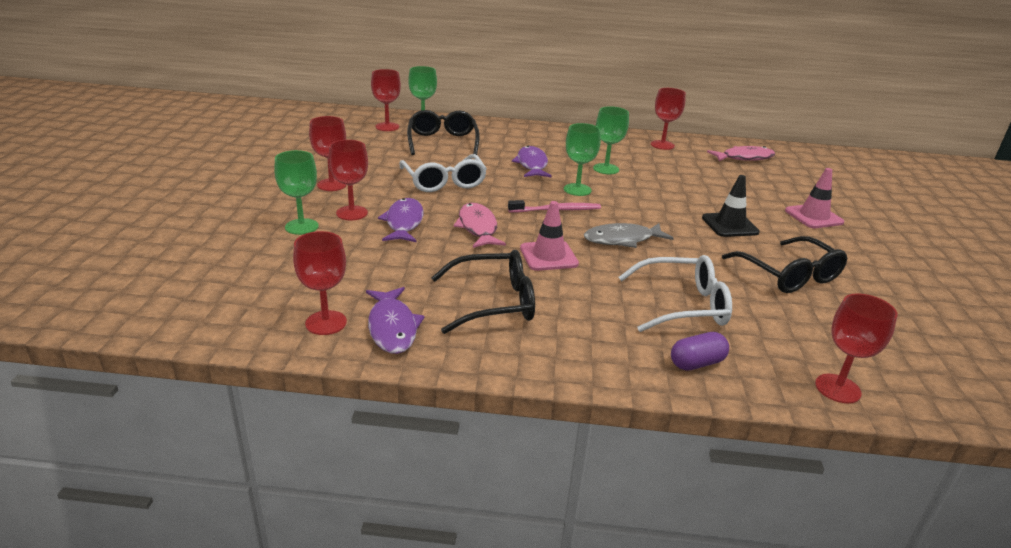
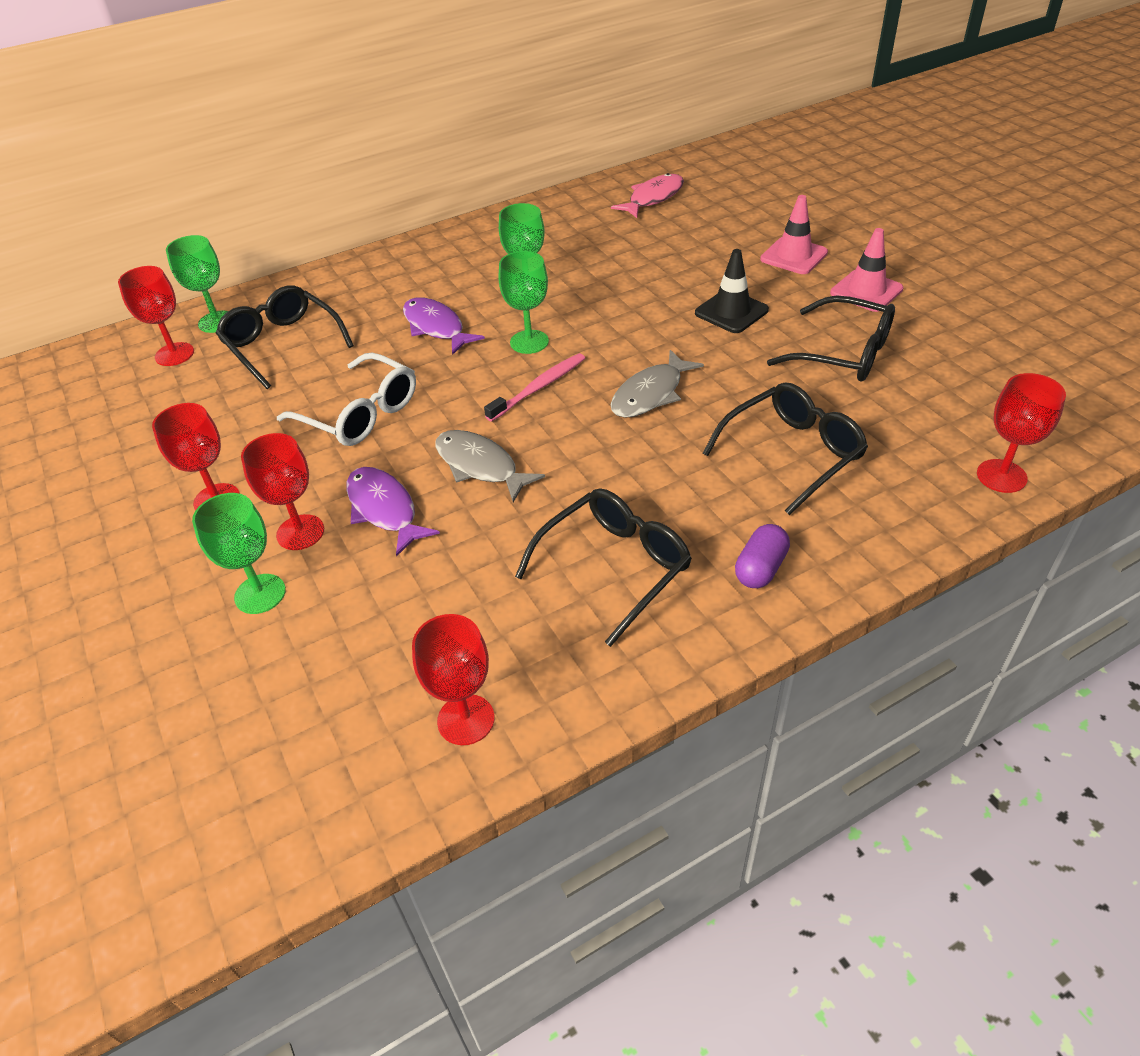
camera: 30 degrees left, 15 degrees up
(392, 327) = (547, 674): purple fish -> none
(478, 227) = (480, 466): pink fish -> grey fish
(548, 256) = (601, 464): pink traffic cone -> pink traffic cone (866, 291)
(662, 145) = (550, 219): red goblet -> none
(682, 305) = (792, 453): white glasses -> black glasses
(696, 363) = (872, 522): purple capsule -> purple capsule (760, 568)

